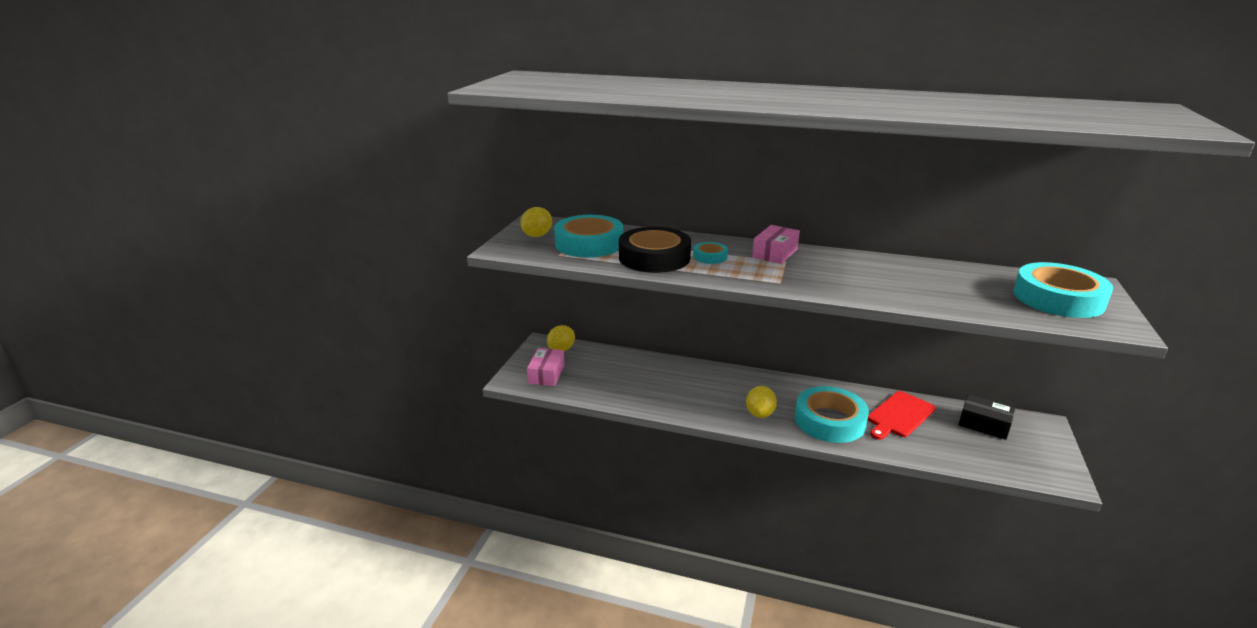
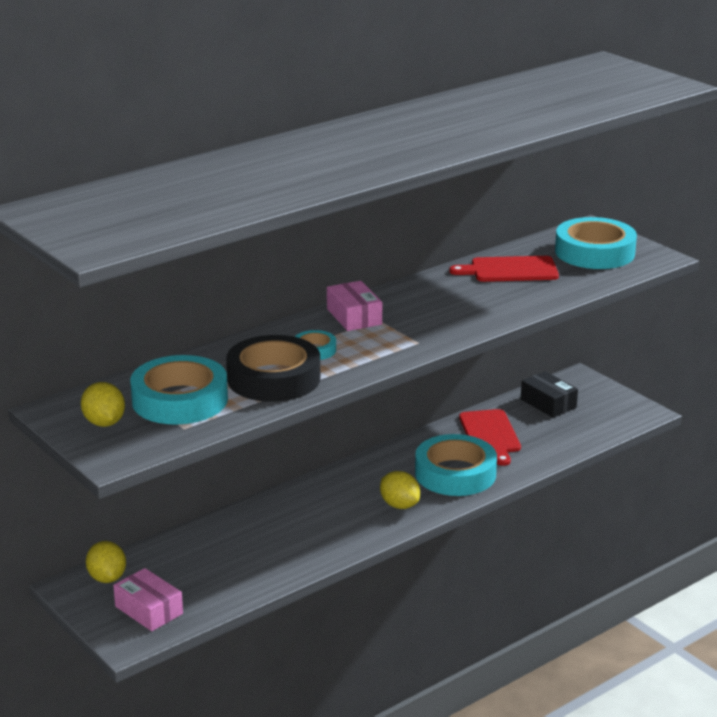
camera: 55 degrees left, 0 degrees up
(951, 278) = (510, 270): none -> red cutting board
(984, 424) = (548, 403): black box -> black box turned 75 degrees clockwise

